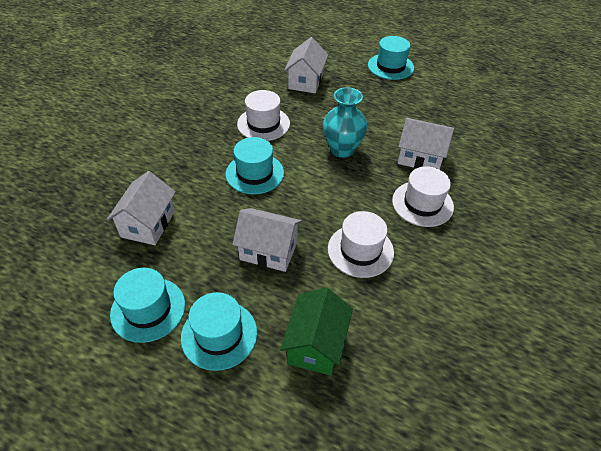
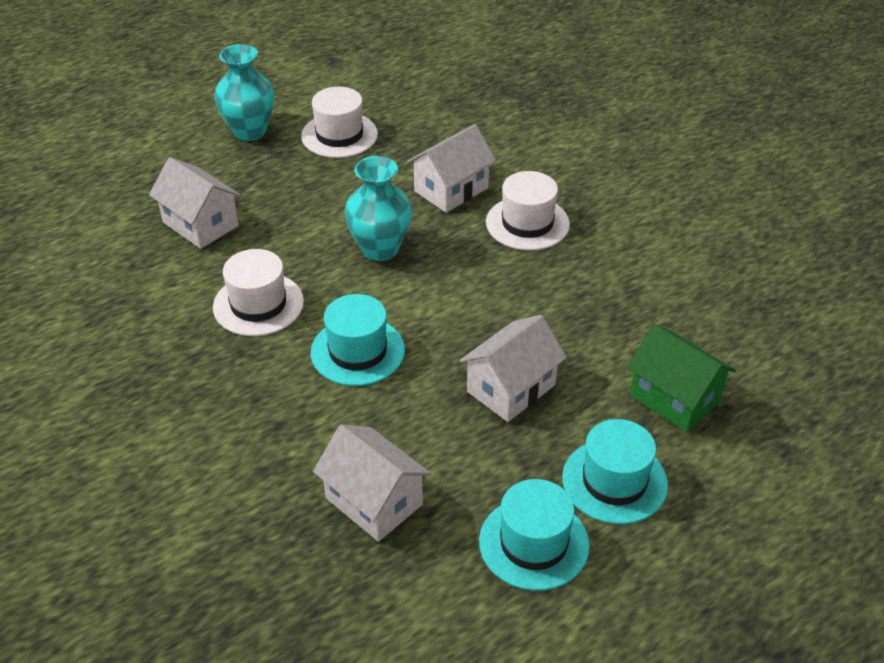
camera: 60 degrees left, 5 degrees down
(360, 250) = (564, 306): white hat -> white hat (339, 135)
(390, 66) = (249, 131): turquoise hat -> turquoise vase

